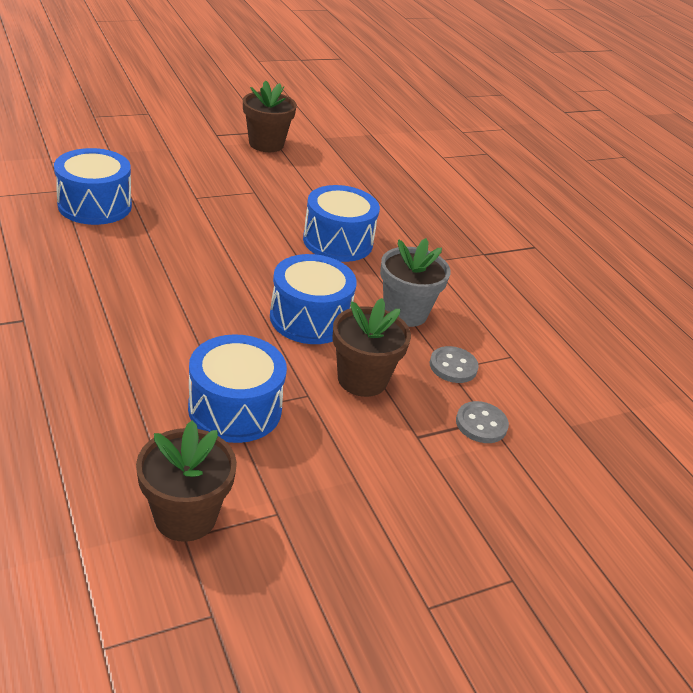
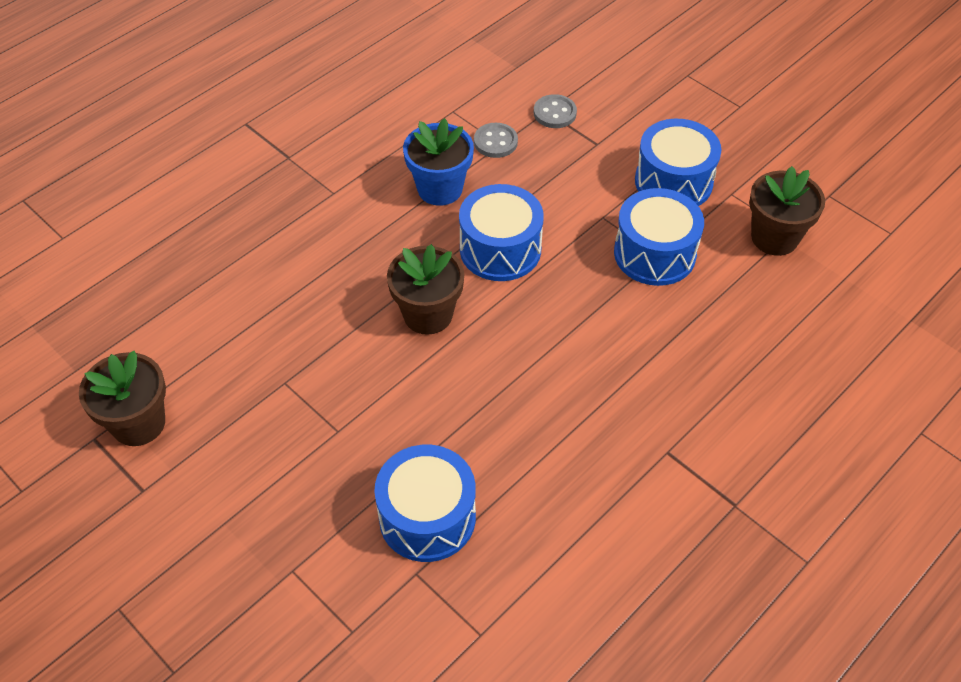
camera: 105 degrees left, 15 degrees up
(338, 241) = (347, 272): blue drum -> blue drum (673, 182)
(362, 379) = (557, 191): brown flower pot -> brown flower pot (428, 314)
(405, 312) = (440, 189): grey flower pot -> blue flower pot

